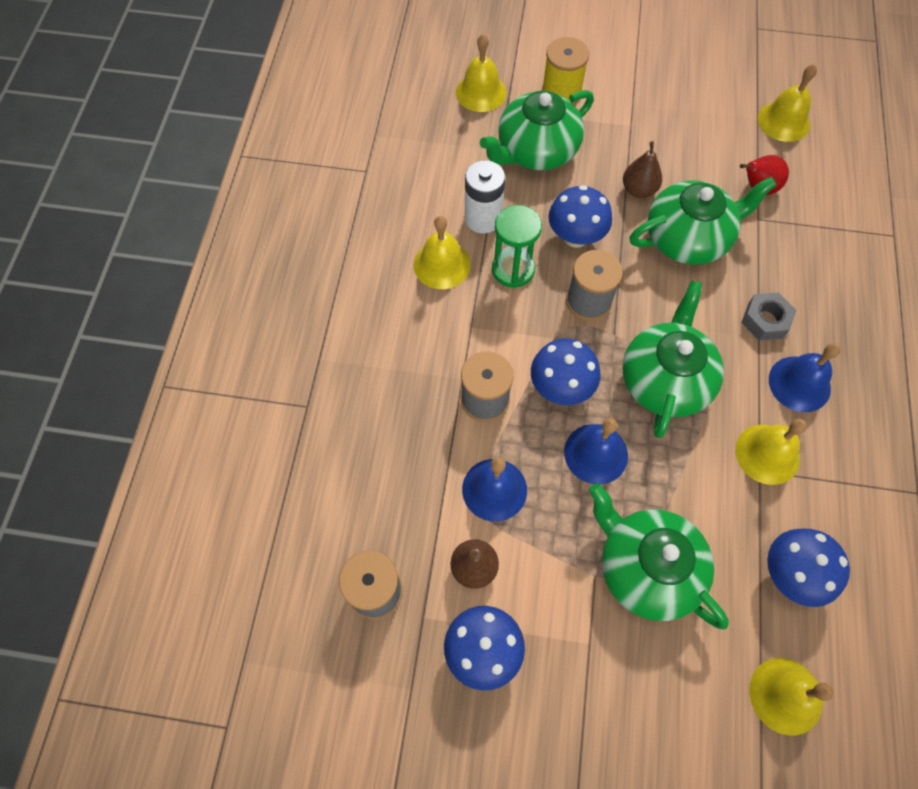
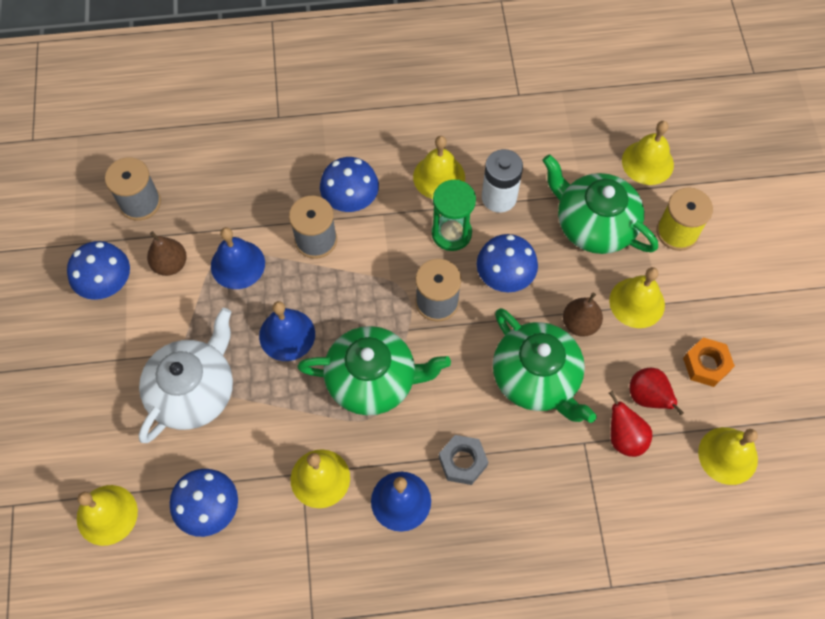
camera: 75 degrees right, 0 degrees up
(561, 387) = (342, 295): blue mushroom -> blue mushroom (351, 201)
(626, 141) = (637, 302): none -> yellow bell
(646, 568) = (194, 391): green teapot -> white teapot
(697, 111) = (706, 365): none -> orange nut
(721, 160) = (648, 397): none -> red pear

